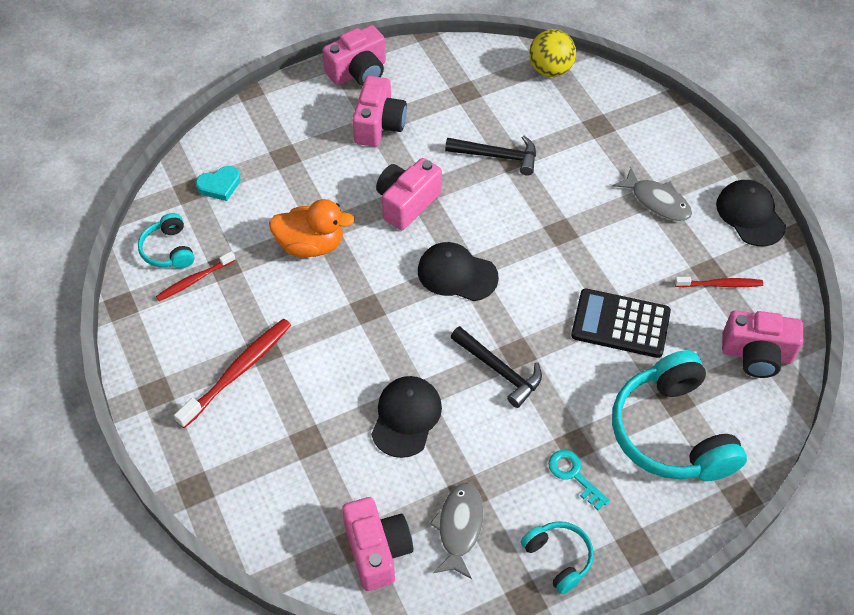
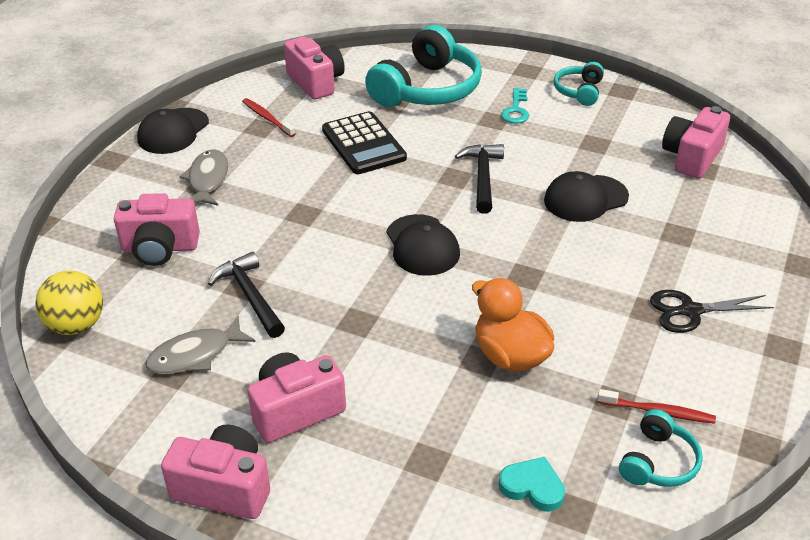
camera: 130 degrees left, 15 degrees down
(237, 372) = (690, 311): red toothbrush -> black scissors
(407, 203) = (380, 322): pink camera -> pink camera (160, 248)
(459, 527) = (622, 134): grey fish -> grey fish (195, 355)

